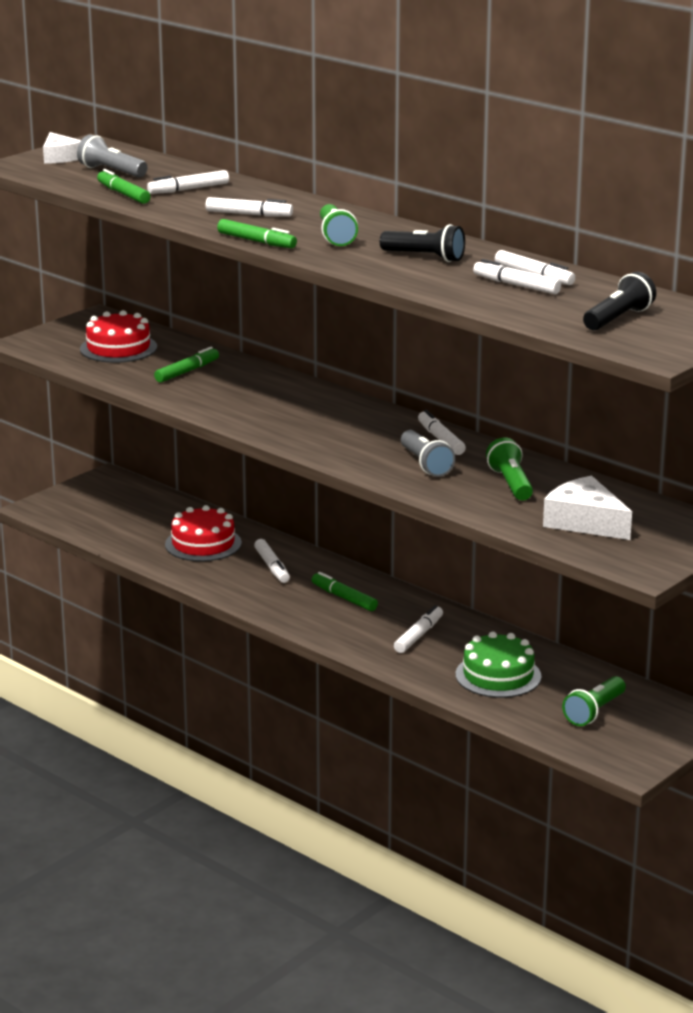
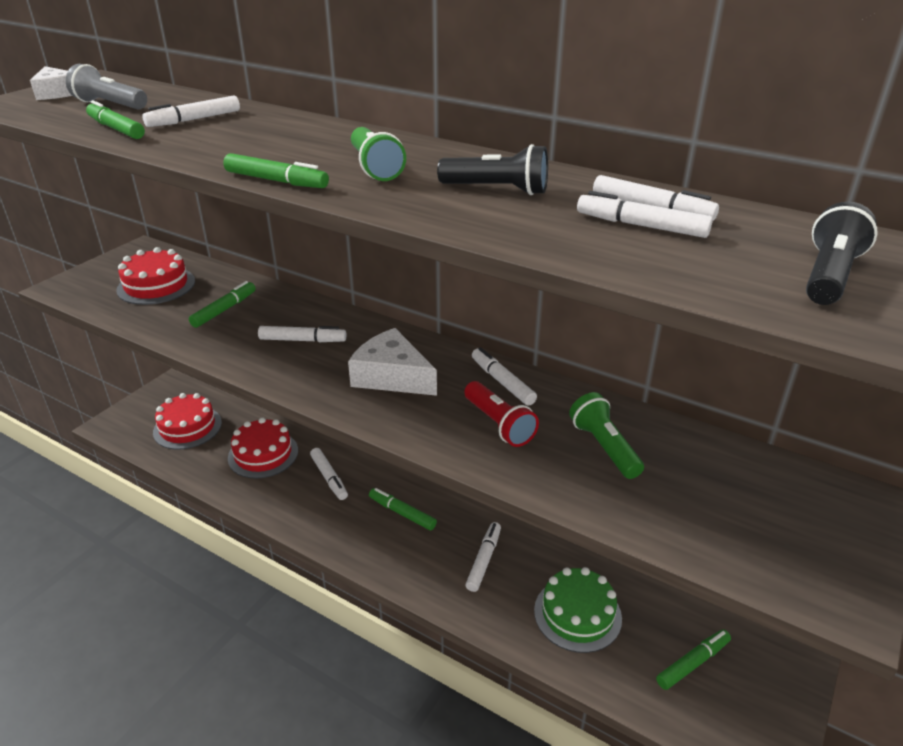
camera: 10 degrees left, 10 degrees up
(121, 516) = (187, 427): none -> red cake
(249, 214) = (264, 145): white marker -> white marker (302, 340)
(425, 464) = (499, 424): grey flashlight -> red flashlight
(585, 522) = (720, 509): white cheese -> white cheese (391, 376)
(594, 712) = (693, 663): green flashlight -> green marker

